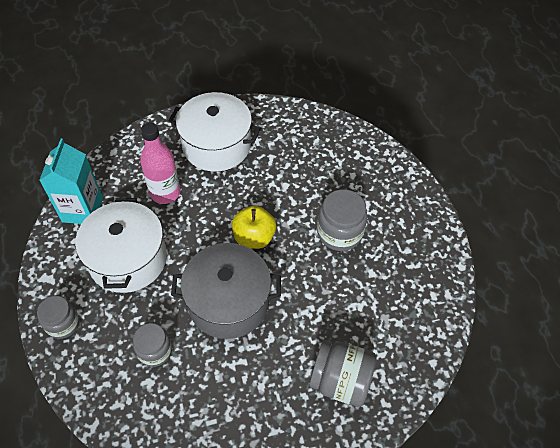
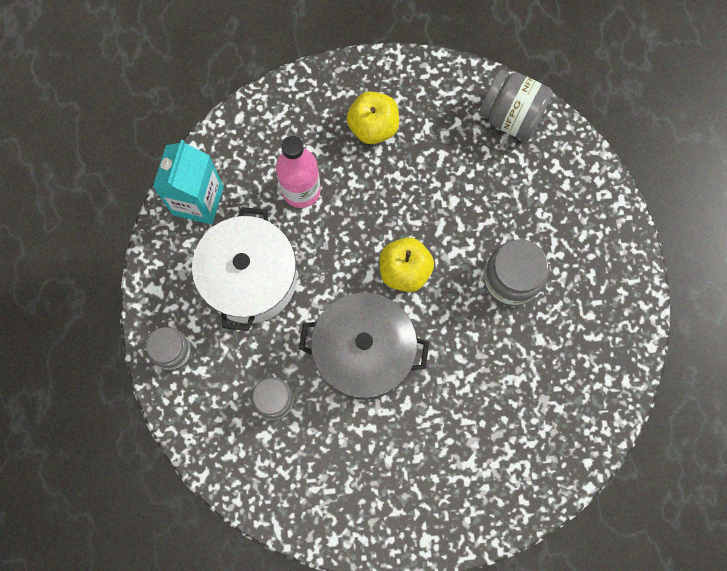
camera: 10 degrees right, 20 degrees up
(216, 145) = (373, 126): white pot -> yellow apple
(340, 381) = (478, 467): grey jar -> grey jar (511, 116)

